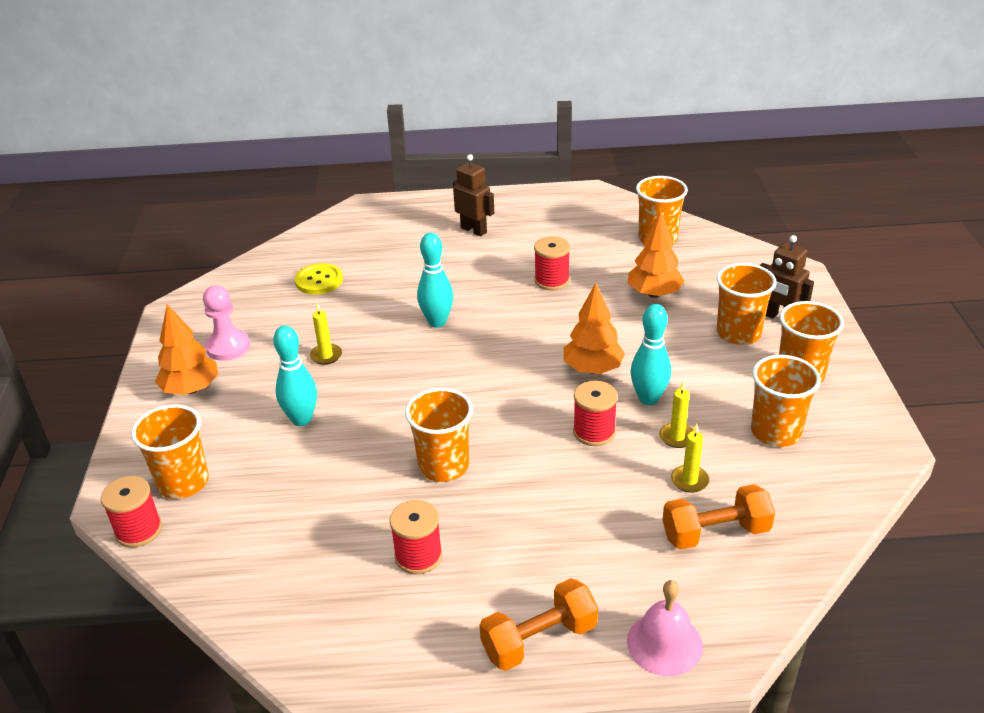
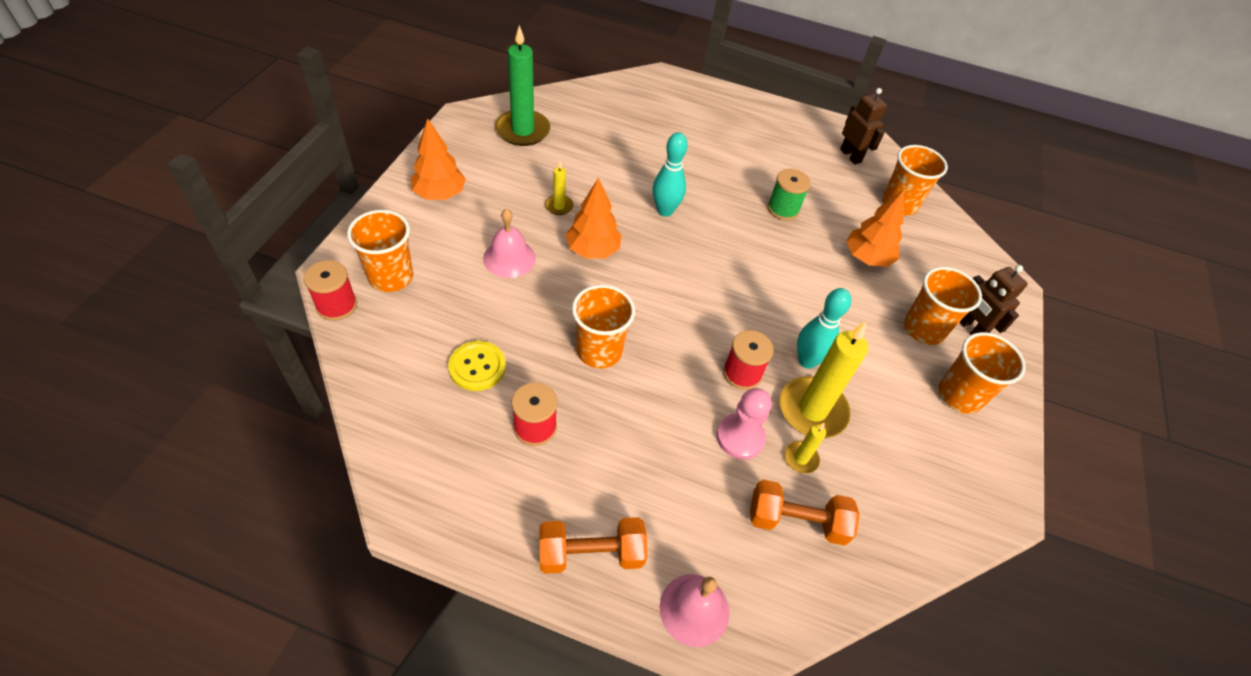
camera: 15 degrees right, 15 degrees up
(228, 347) = (487, 167): pink pawn -> pink pawn (740, 437)
(246, 301) = (523, 130): none -> green candle
(301, 419) = (509, 258): turquoise bowling pin -> pink bell
(319, 281) = (589, 133): yellow button -> yellow button (477, 367)
(474, 230) = (741, 134): brown robot -> brown robot (850, 156)
(552, 280) = (783, 209): red spool -> green spool
(593, 369) = (773, 311): orange tree -> orange tree (593, 250)
(677, 437) = (812, 410): yellow candle -> yellow candle, size x2.09
(775, 432) = (905, 444): orange cup -> none

